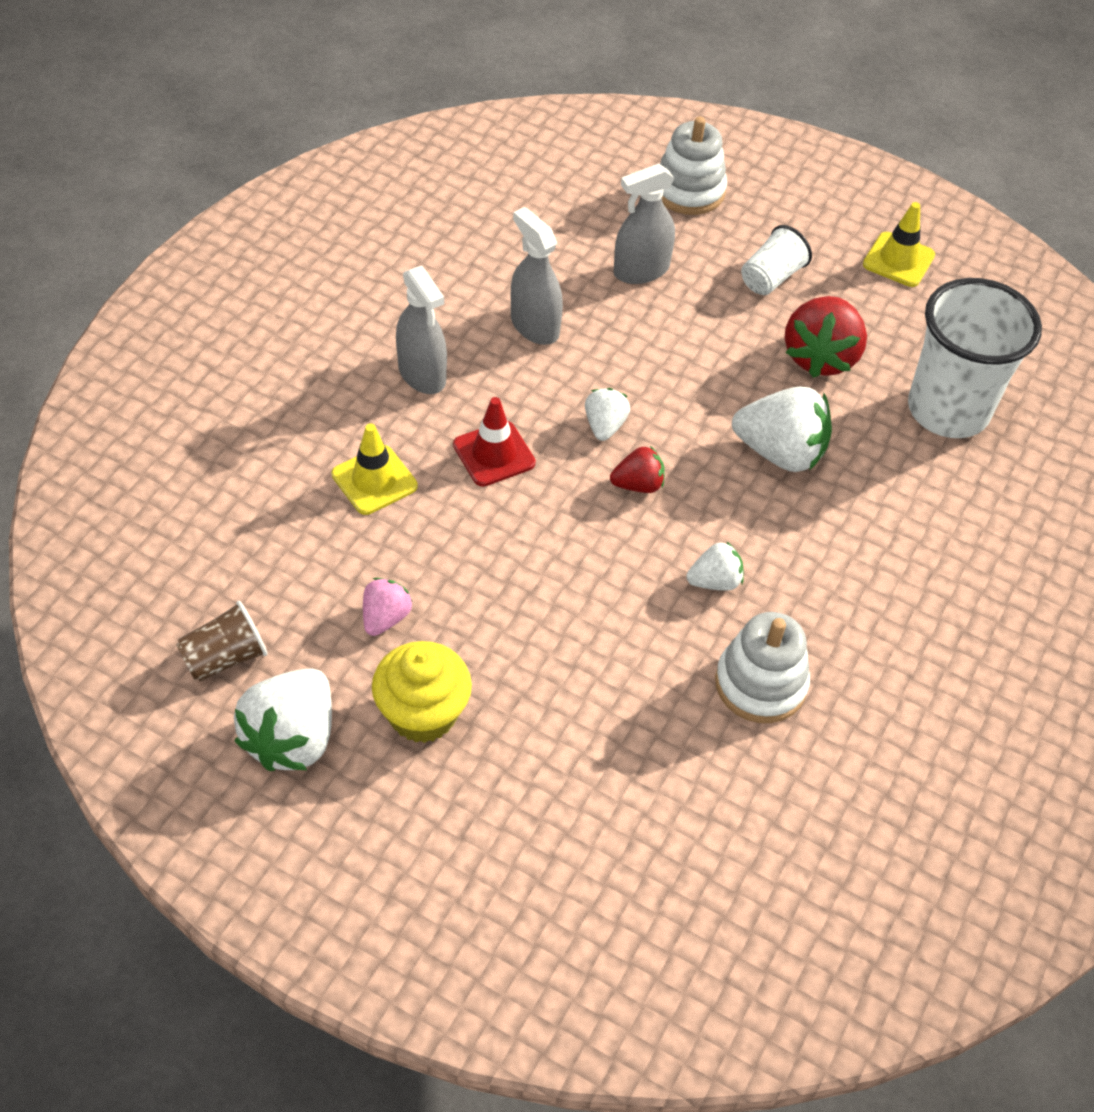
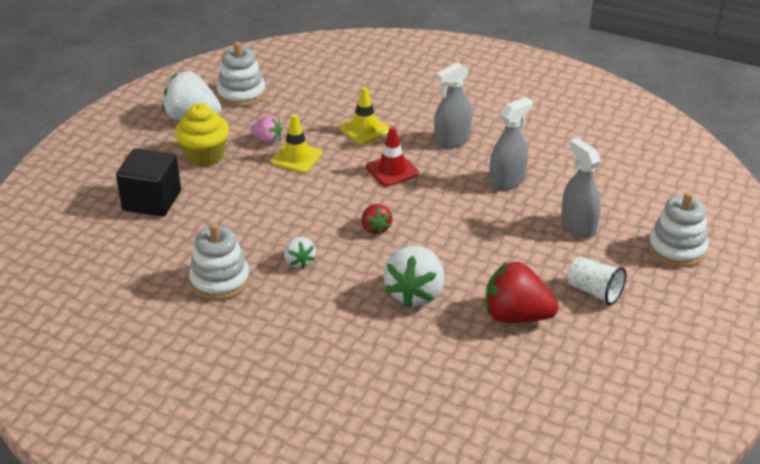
camera: 90 degrees right, 15 degrees down
(225, 657) = (241, 94): brown cup -> white stacking toy
(550, 792) = (152, 200): none -> black cube
(604, 426) = (424, 213): white strawberry -> none
(898, 260) = (644, 367): yellow traffic cone -> yellow traffic cone (296, 157)
(948, 410) = (476, 387): white cup -> none

